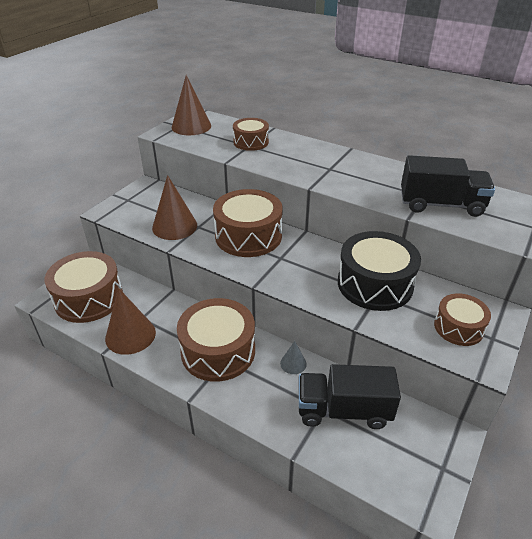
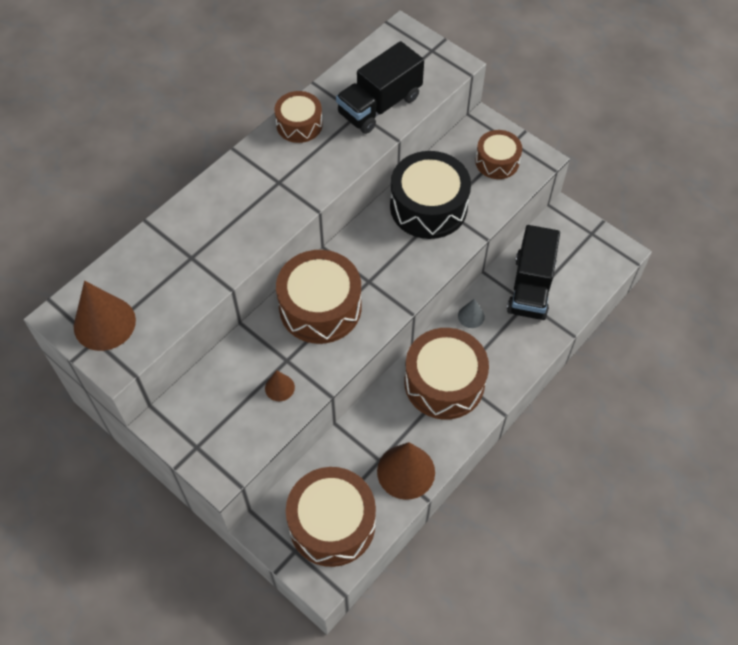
camera: 80 degrees left, 20 degrees up
(174, 226) = (279, 387): brown cone -> brown cone, size x0.50
(251, 142) = (182, 253): brown drum -> brown drum (299, 124)
(441, 205) = (379, 105): black truck -> black truck turned 150 degrees counterclockwise

